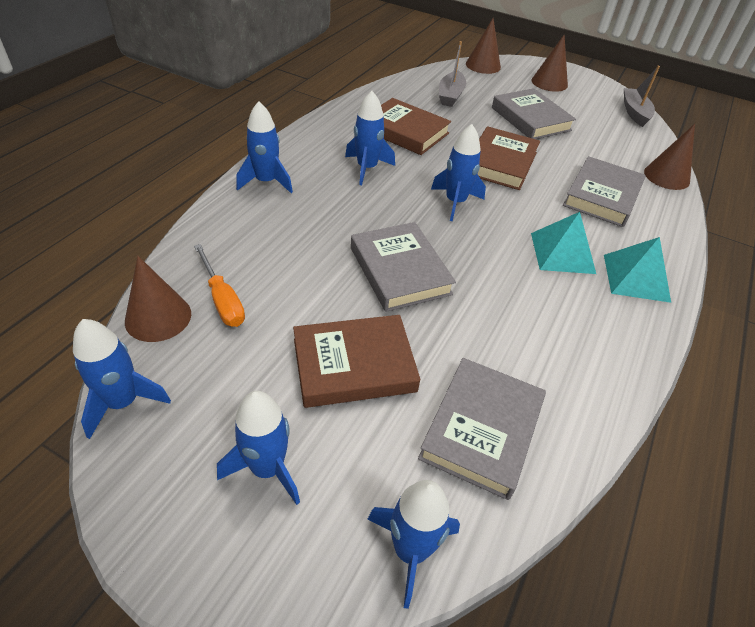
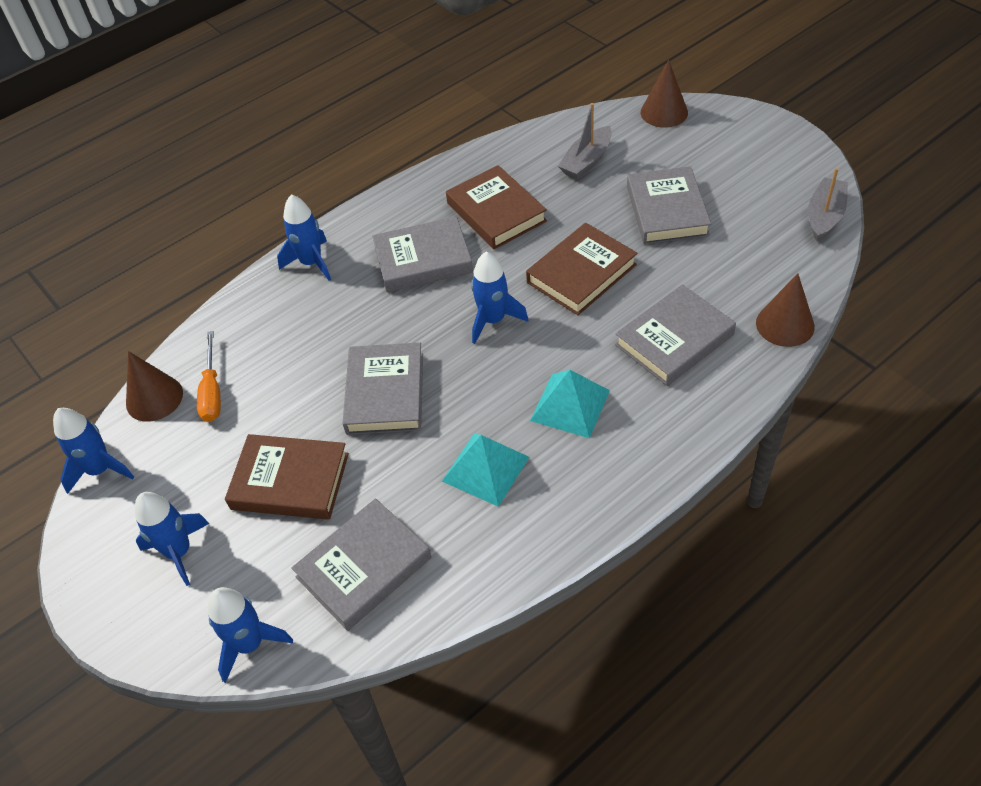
camera: 30 degrees right, 5 degrees up
(367, 168) = (423, 260): blue rocket -> grey book
(549, 83) = (738, 151): brown cone -> none
(636, 278) = (631, 452): turquoise pyramid -> turquoise pyramid (485, 469)

